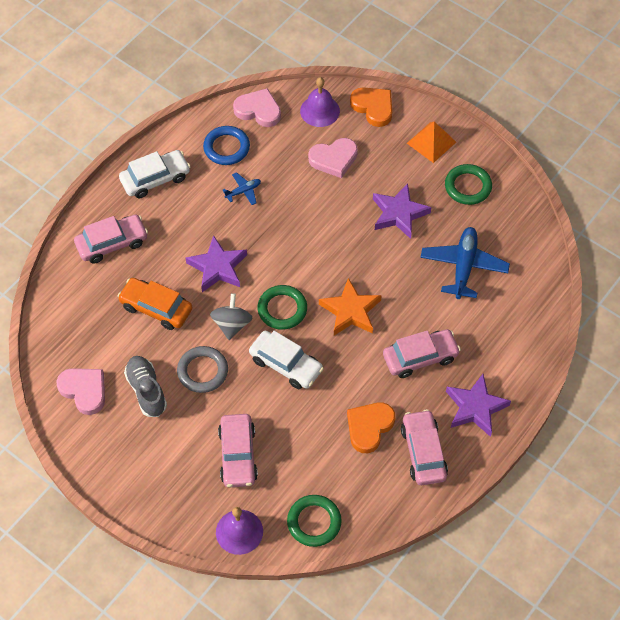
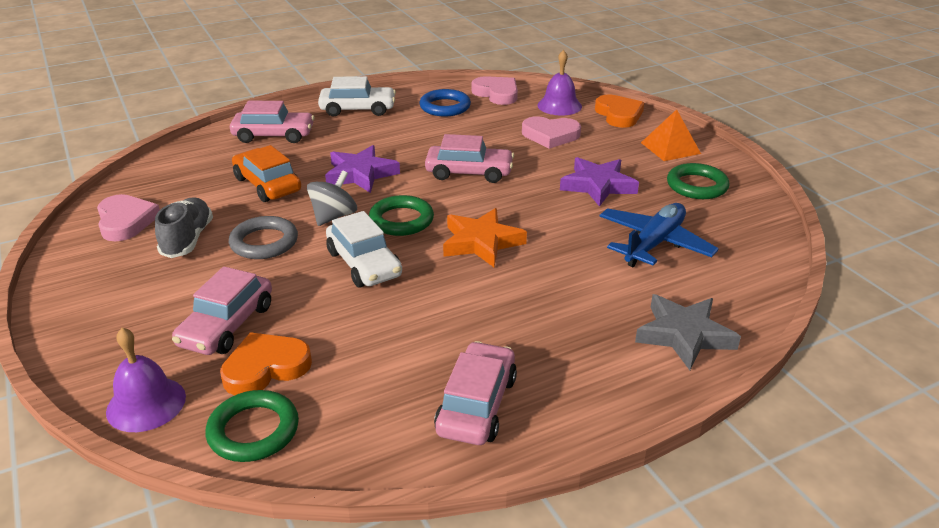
camera: 25 degrees right, 25 degrees down
(243, 191) = (436, 134): blue plane -> none
(369, 427) = (419, 353): orange heart -> orange heart (265, 368)
(420, 357) = (541, 306): pink car -> pink car (469, 172)
(475, 407) = (589, 380): purple star -> none
(513, 348) = (684, 335): none -> grey star

